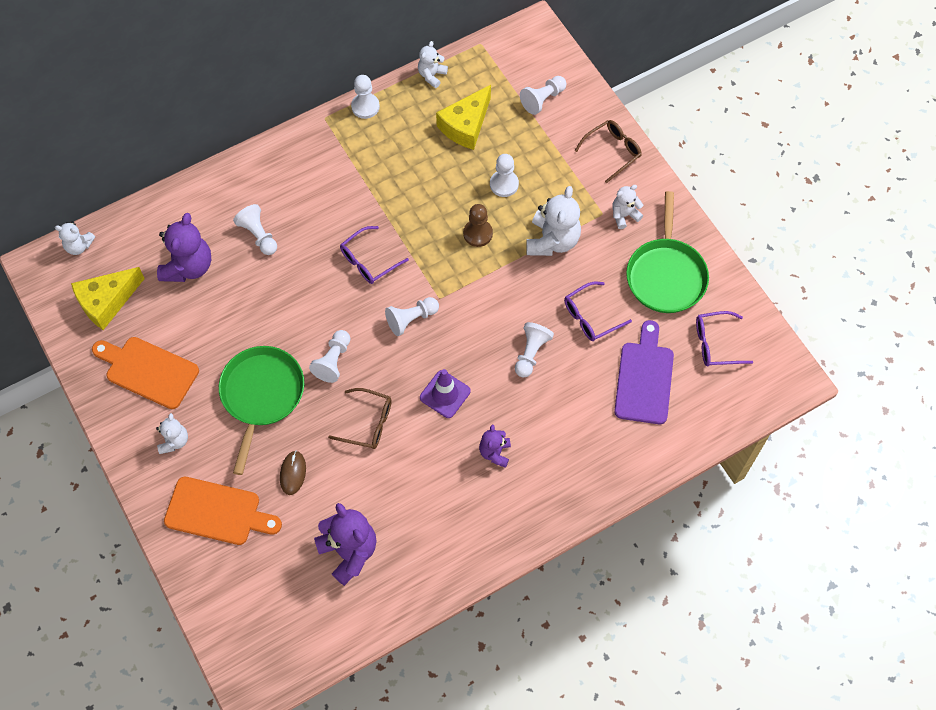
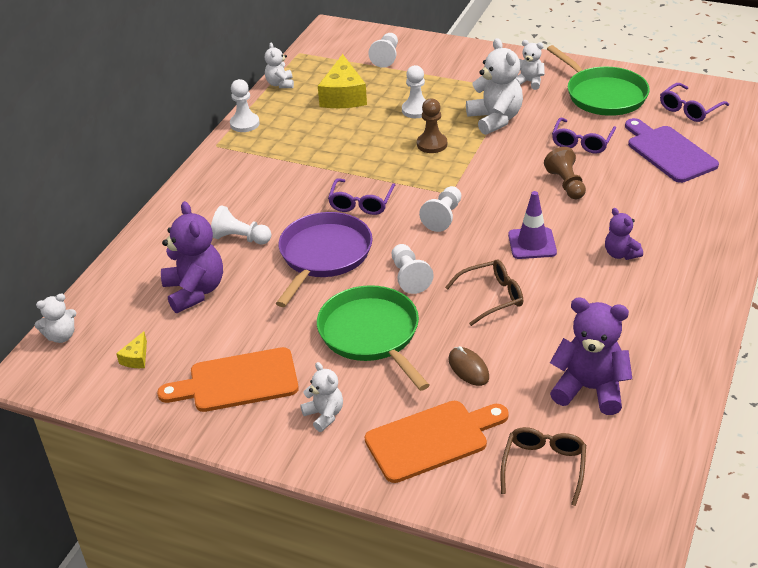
camera: 35 degrees left, 25 degrees down
(107, 302) = (136, 358): yellow cheese -> yellow cheese, size x0.46
(297, 295) = (324, 255): none -> purple pan
(531, 353) = (566, 184): white pawn -> brown pawn
(612, 151) = (475, 57): brown glasses -> brown glasses (544, 467)
(624, 215) = (529, 82): white teddy bear -> white teddy bear turned 90 degrees clockwise

